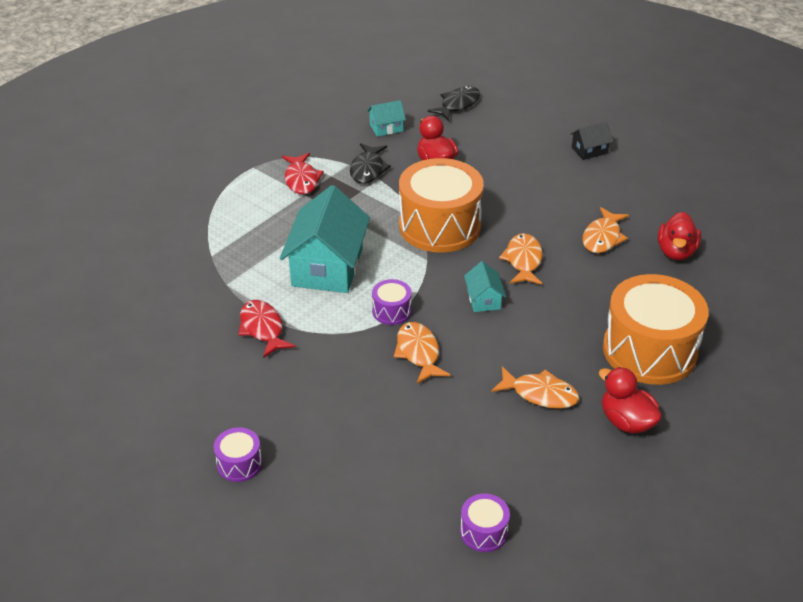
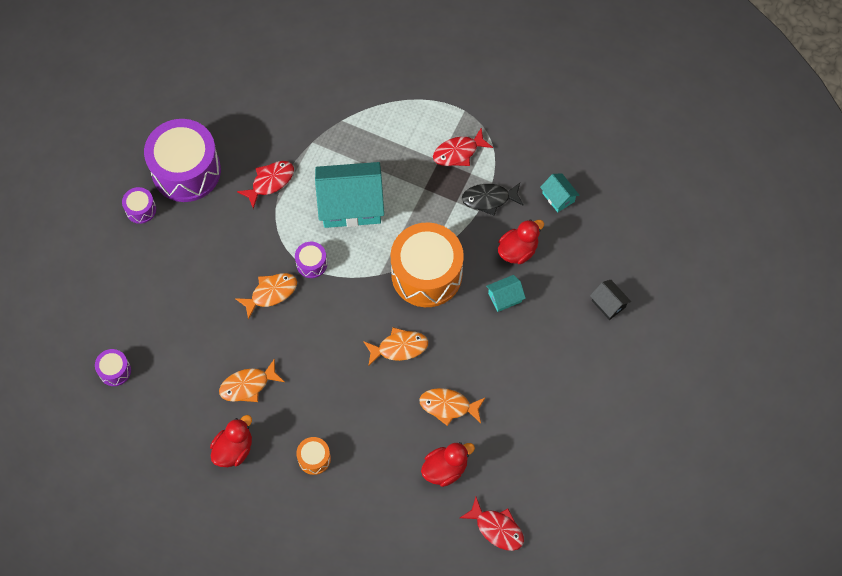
camera: 75 degrees right, 25 degrees up
(204, 406) = (186, 171): none -> purple drum
(458, 104) = (618, 249): black fish -> none
(483, 299) = (342, 326): turquoise house -> turquoise house (505, 297)
(540, 394) = (248, 385): orange fish -> orange fish turned 60 degrees clockwise
(589, 150) = (579, 378): black house -> black house (608, 304)
(649, 350) = (314, 458): orange drum -> orange drum, size x0.44
(676, 252) = (445, 469): red duck -> red duck turned 150 degrees clockwise
(747, 229) = (496, 528): none -> red fish

